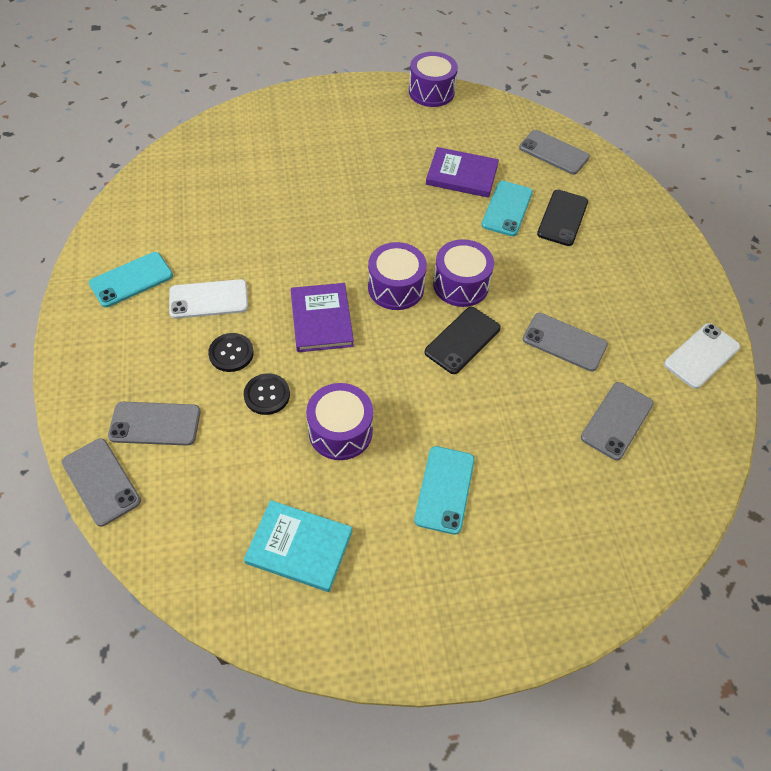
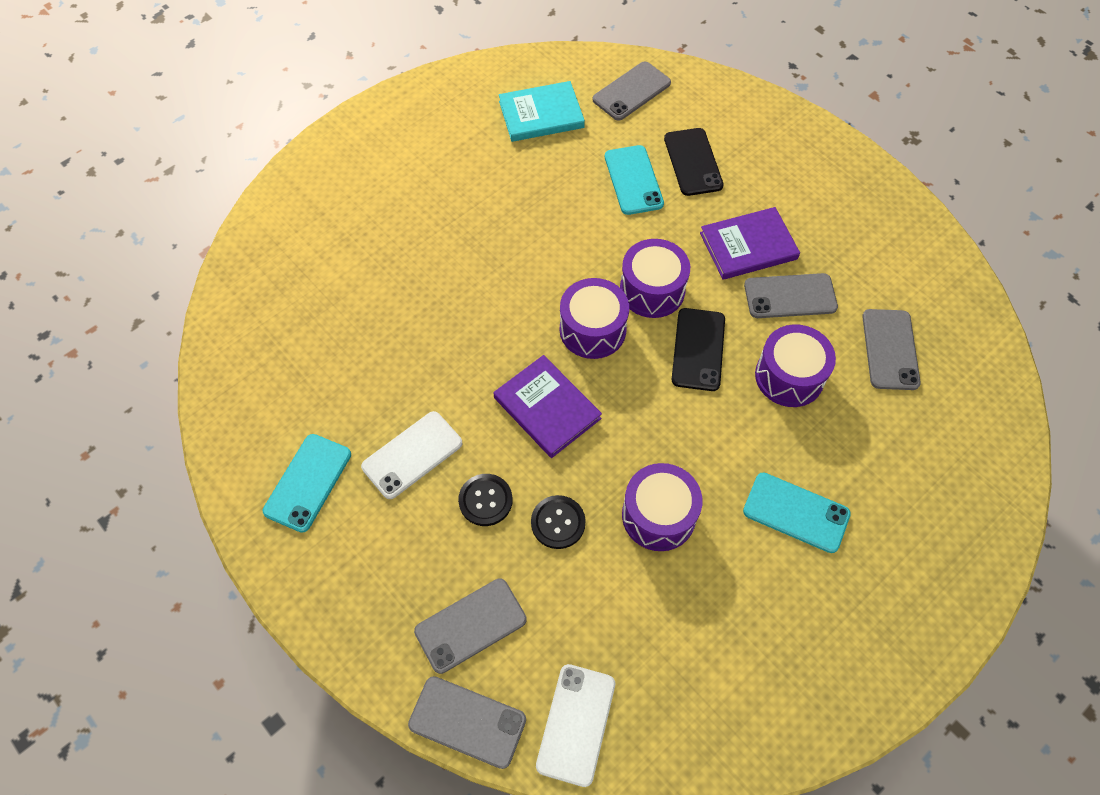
camera: 30 degrees left, 5 degrees up
(299, 547) = (712, 656): turquoise book -> turquoise book (541, 115)
(431, 92) = (455, 81): purple drum -> purple drum (789, 376)
(444, 489) = (796, 512): turquoise phone -> turquoise phone turned 45 degrees counterclockwise
(461, 175) = (561, 165): purple book -> purple book (748, 246)
(553, 152) = (631, 91): grey phone -> grey phone turned 45 degrees counterclockwise
(701, 356) = (913, 240): white phone -> white phone (576, 724)

